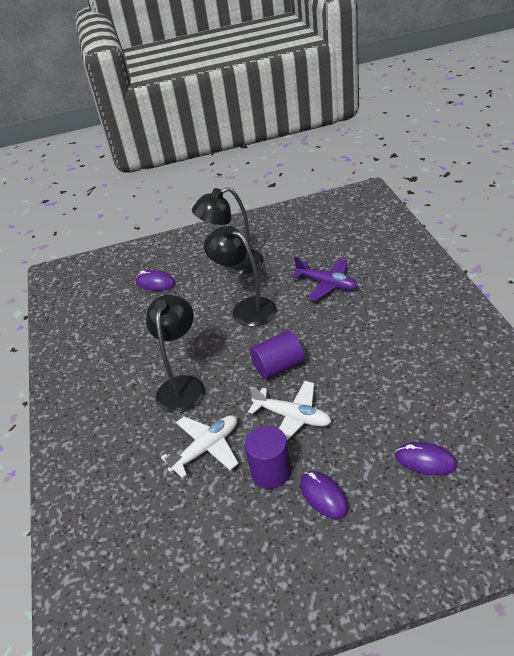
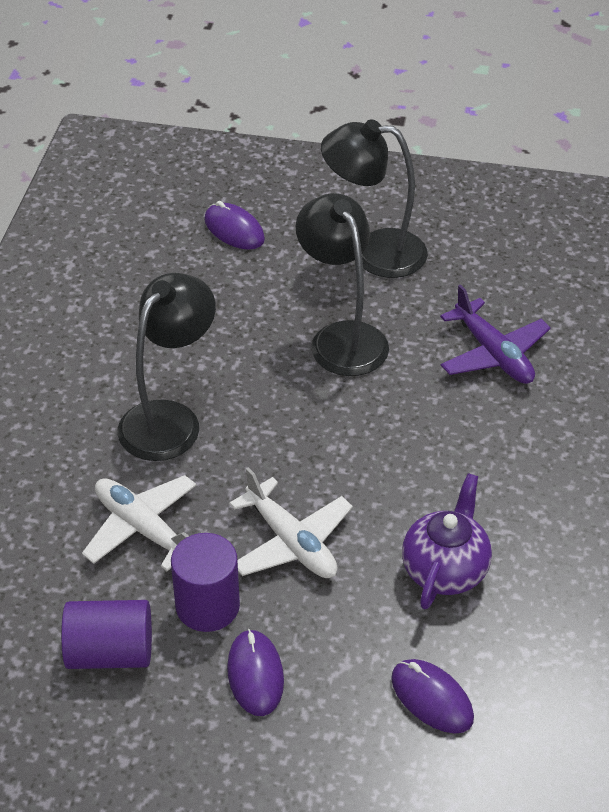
camera: 20 degrees right, 5 degrees up
(206, 448) = (143, 529): white plane -> white plane turned 120 degrees counterclockwise
(278, 367) = (324, 456): purple cylinder -> purple cylinder (110, 652)
(382, 393) = (445, 570): none -> purple teapot

